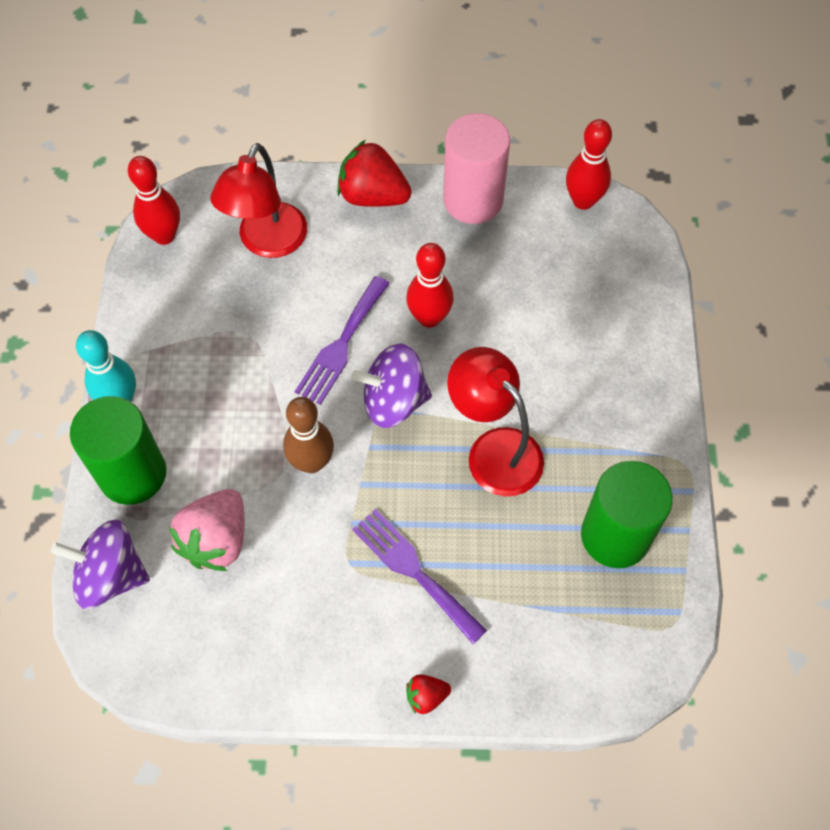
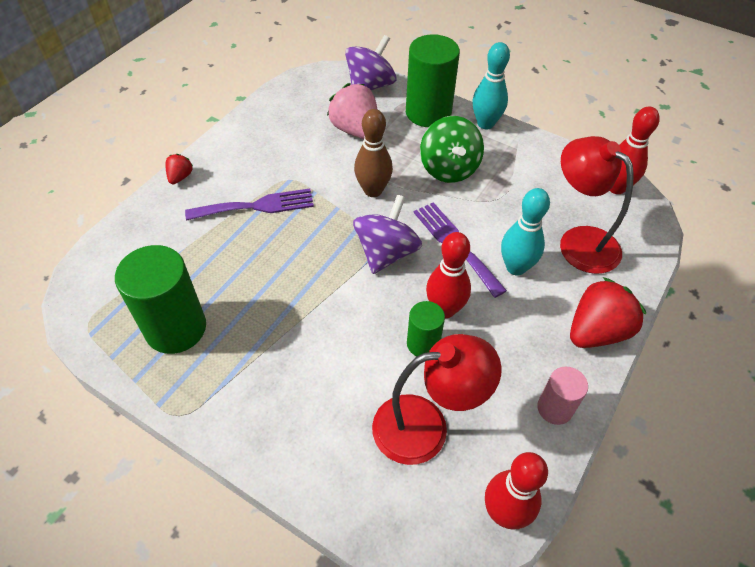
camera: 120 degrees right, 10 degrees down
(227, 402) = (449, 168): none -> green spinning top
(337, 282) = (516, 267): none -> turquoise bowling pin
(473, 200) = (554, 408): pink cylinder -> pink cylinder, size x0.54
(479, 317) = (423, 344): none -> green cylinder
(494, 450) = (302, 291): red lamp -> red lamp (426, 426)

